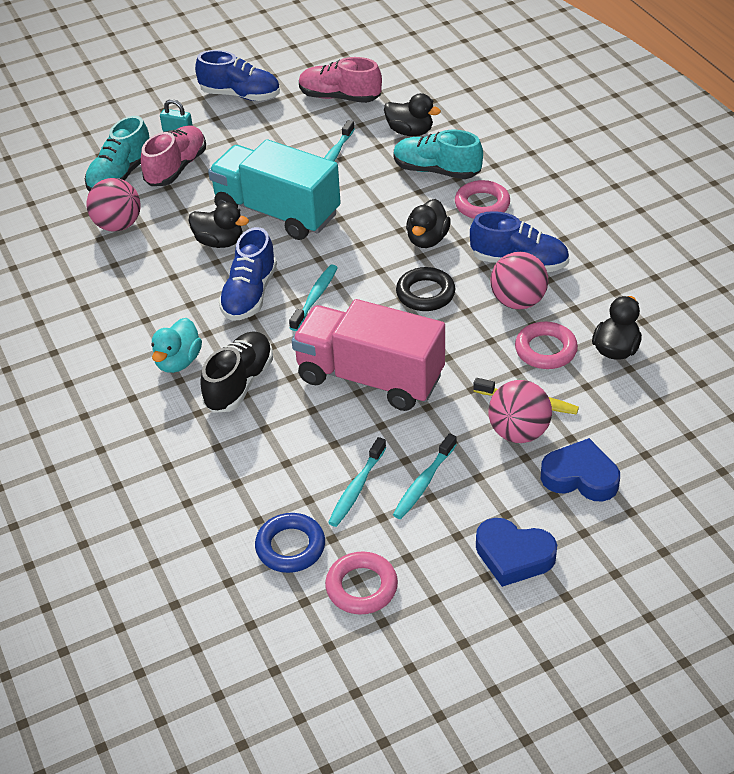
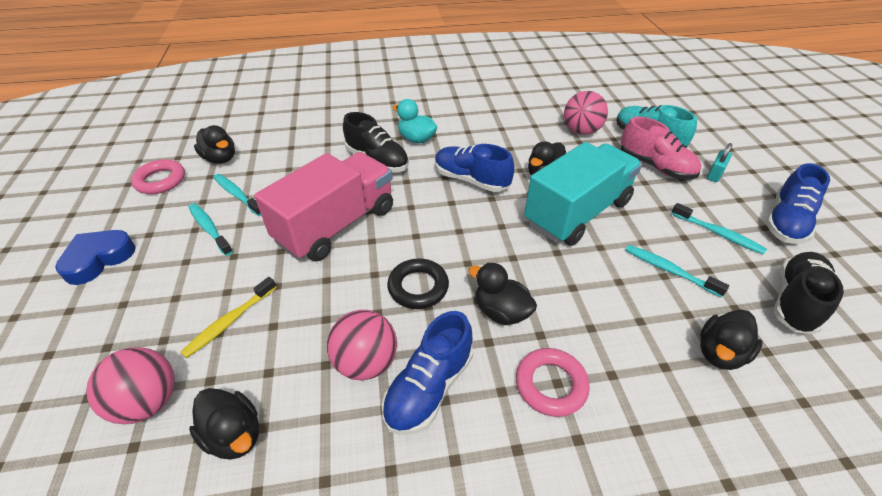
camera: 105 degrees right, 0 degrees up
(290, 547) = (220, 159): blue ring -> black duck
(315, 297) = (450, 214): turquoise toothbrush -> turquoise toothbrush (718, 233)
(339, 97) = (795, 301): pink shoe -> black shoe
(436, 170) = (630, 357): turquoise shoe -> none
(518, 432) = (203, 302): pink ball -> pink ball (148, 401)
(545, 350) = (282, 361): pink ring -> none
(580, 477) = (118, 330): blue heart -> none

